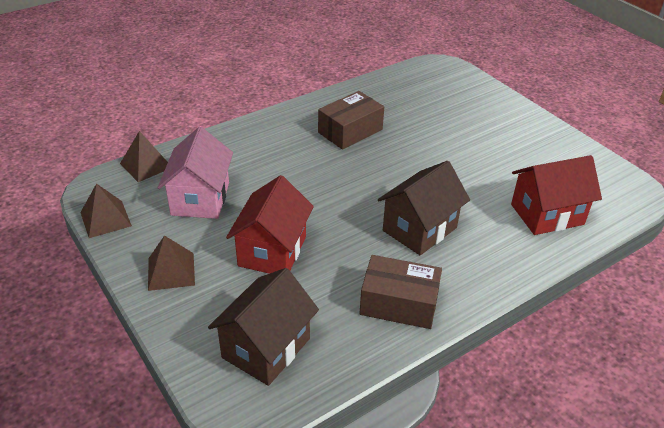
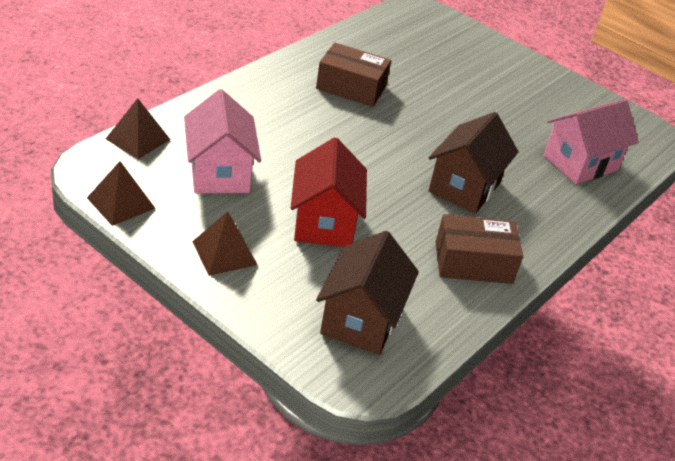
camera: 20 degrees left, 0 degrees up
(350, 131) = (351, 87): brown box -> brown box turned 75 degrees clockwise
(547, 214) = (580, 163): red house -> pink house

